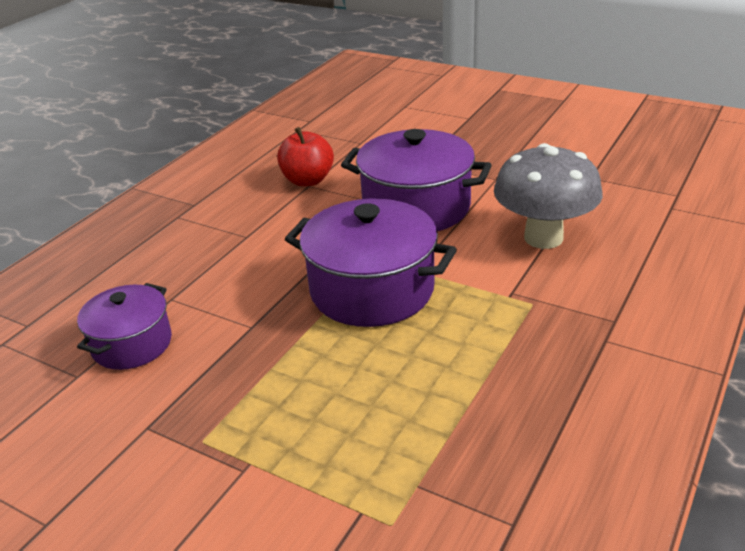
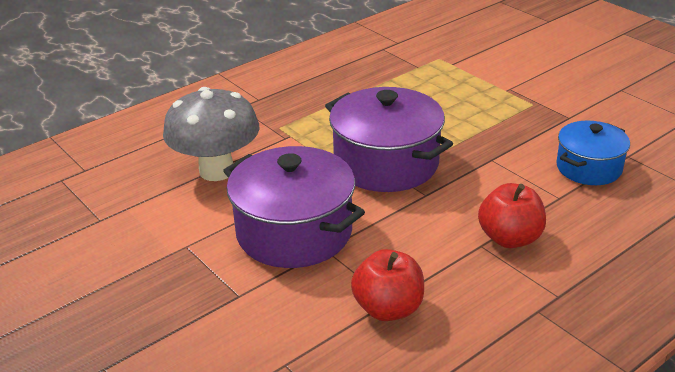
camera: 160 degrees left, 0 degrees up
(132, 344) = (588, 168): purple pot -> blue pot
(220, 247) = (510, 238): none -> red apple

